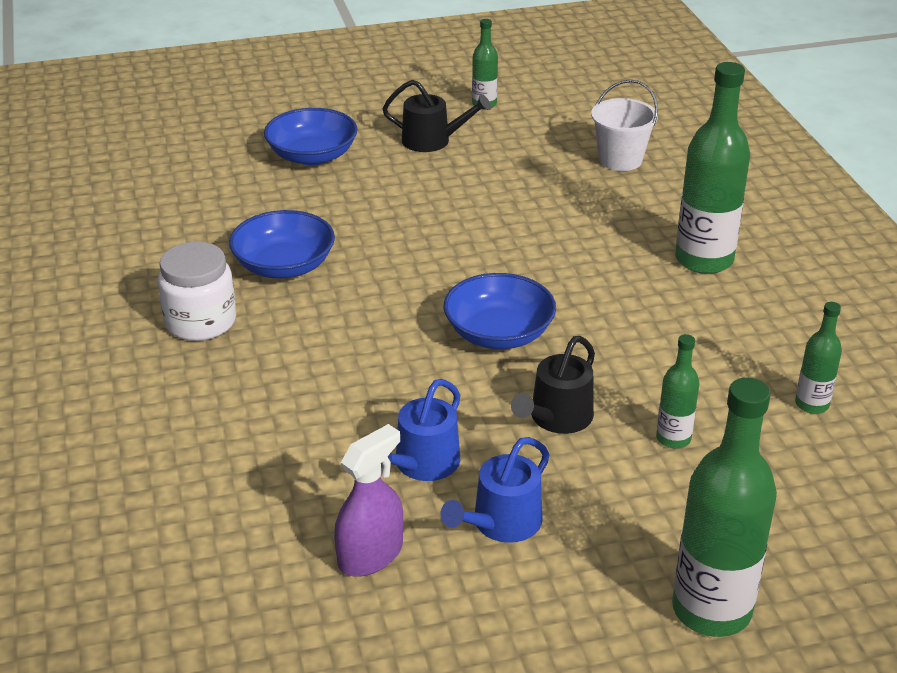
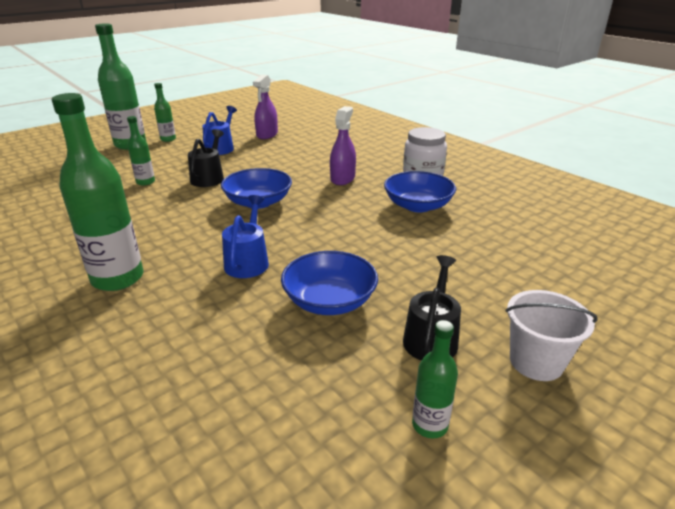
camera: 155 degrees right, 5 degrees down
(312, 155) = (513, 286): blue bowl -> blue bowl (329, 301)
(334, 349) = (342, 178): none -> purple spray bottle
(422, 464) = (264, 155): blue watering can -> blue watering can (248, 261)
(432, 141) = (431, 337): black watering can -> black watering can turned 120 degrees clockwise
(620, 159) = (211, 375): white bucket -> white bucket (536, 362)
(811, 404) = (59, 209): green bottle -> green bottle (168, 139)

